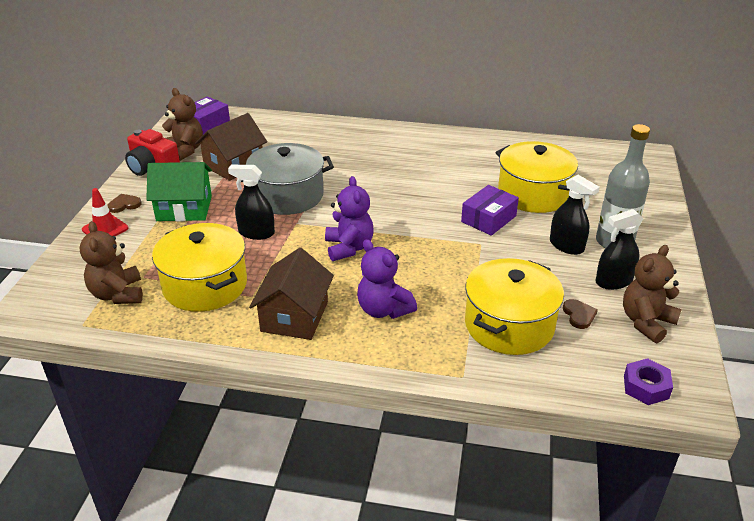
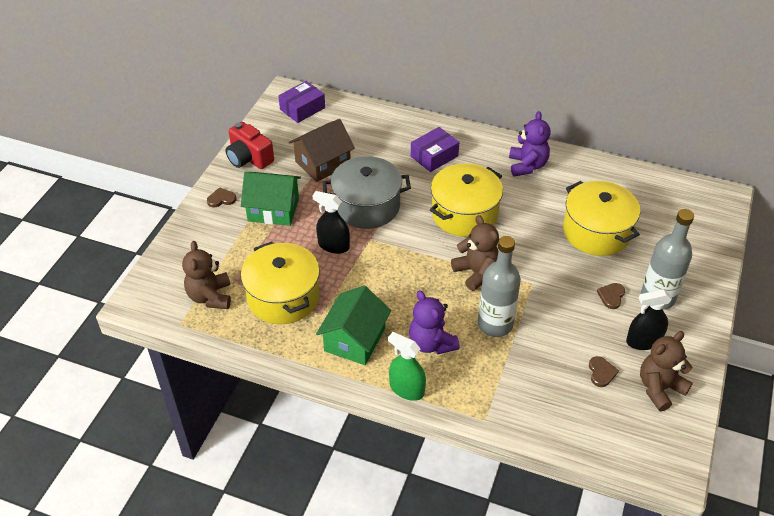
camera: 10 degrees right, 10 degrees up
(105, 229) = (203, 225): red traffic cone -> none
(184, 150) = (279, 140): brown teddy bear -> brown teddy bear (476, 273)
(294, 316) = (354, 340): brown house -> green house
(349, 248) = (413, 273): purple teddy bear -> purple teddy bear (527, 166)
(364, 357) = (406, 389): none -> green spray bottle
(450, 284) = (495, 324): none -> grey bottle
(488, 219) = (546, 256): purple box -> purple box (434, 156)
(509, 325) = (537, 374): yellow pot -> yellow pot (464, 214)
(566, 246) = (611, 296): black spray bottle -> brown heart
(646, 387) = (638, 452): purple nut -> none

